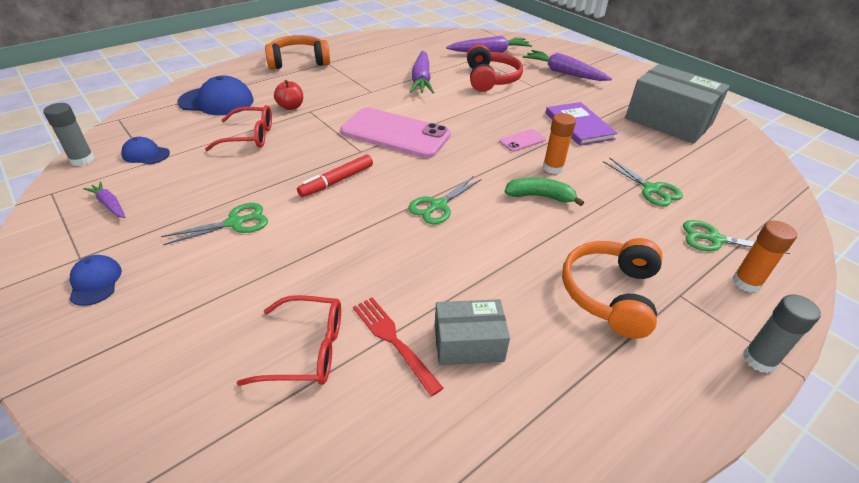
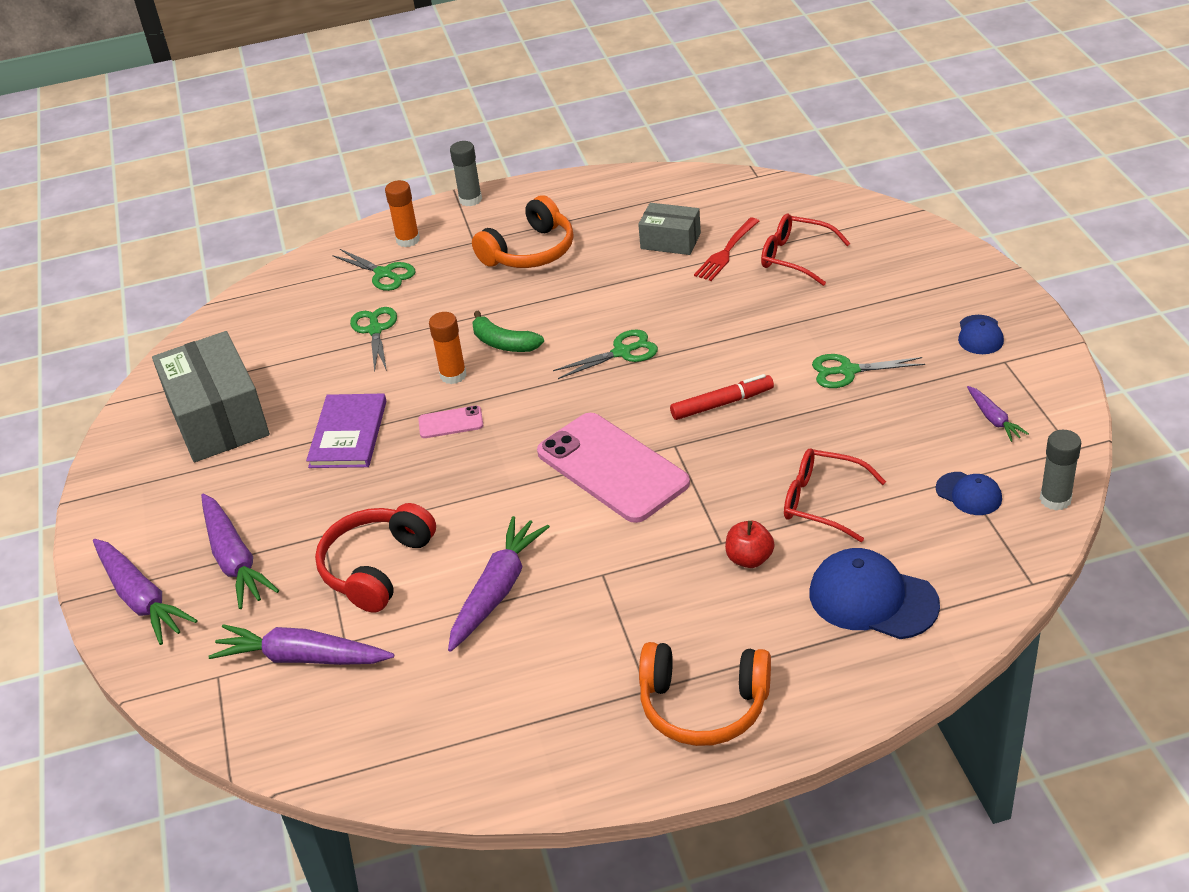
camera: 150 degrees left, 0 degrees up
(394, 341) = (726, 251): red fork -> red fork turned 45 degrees clockwise
(586, 58) = (141, 599): none -> purple carrot

